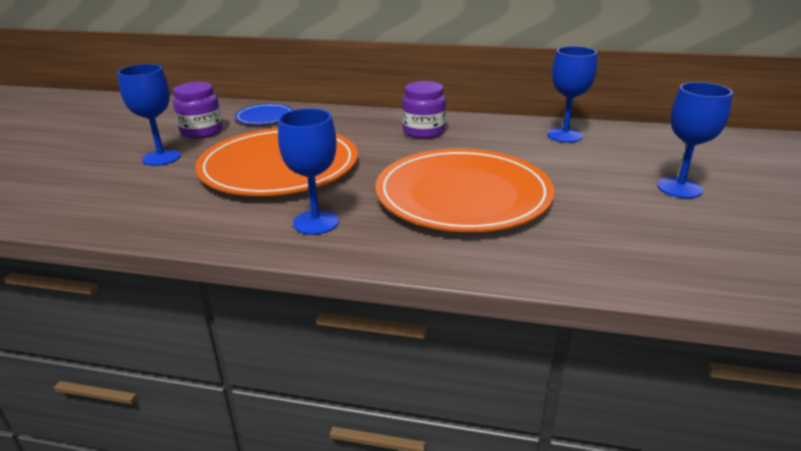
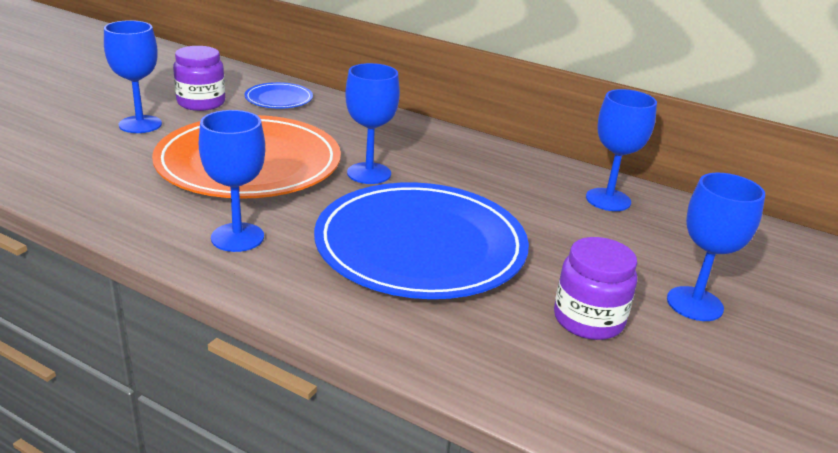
camera: 15 degrees right, 0 degrees up
(380, 154) = (369, 173): none -> blue goblet
(423, 132) = (440, 156): purple jar -> purple jar (588, 320)
(463, 195) = (420, 246): orange plate -> blue plate

